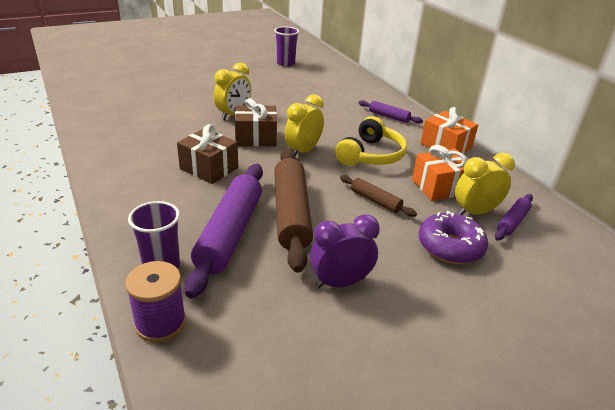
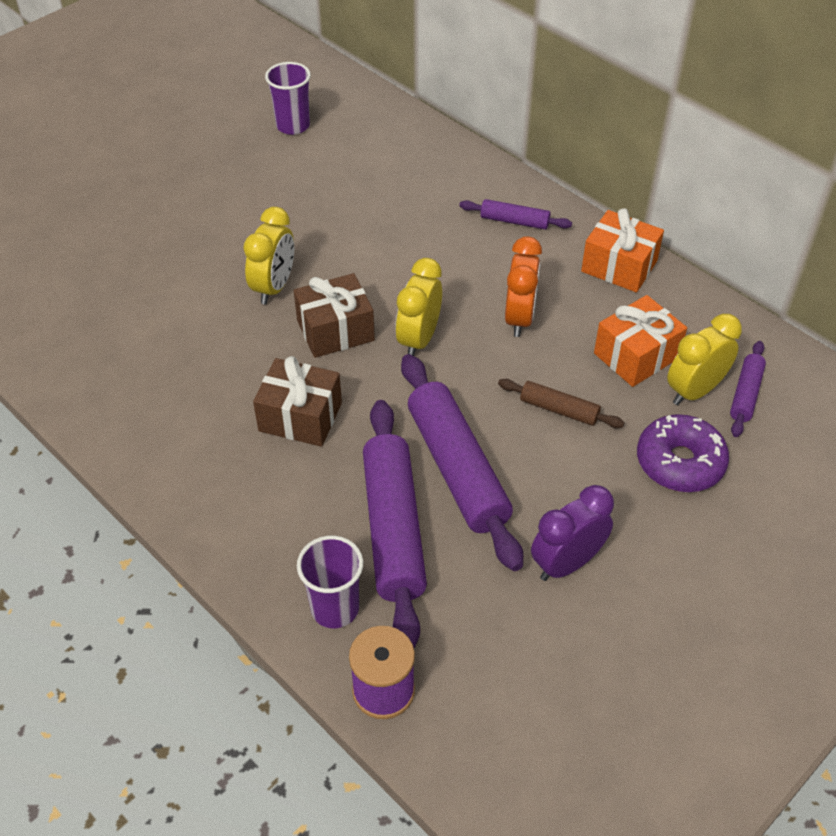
camera: 15 degrees left, 15 degrees up
(291, 214) = (457, 468): brown rolling pin -> purple rolling pin
(371, 155) = (519, 318): yellow headphones -> orange clock

